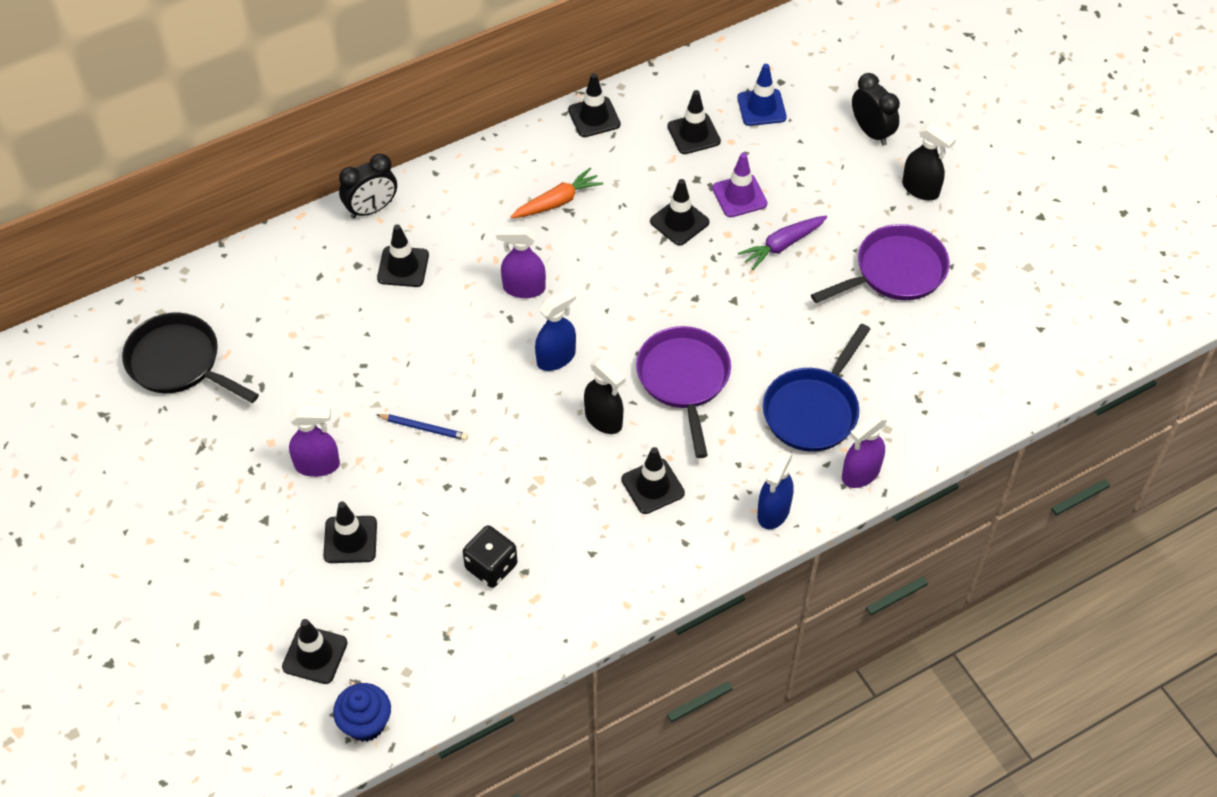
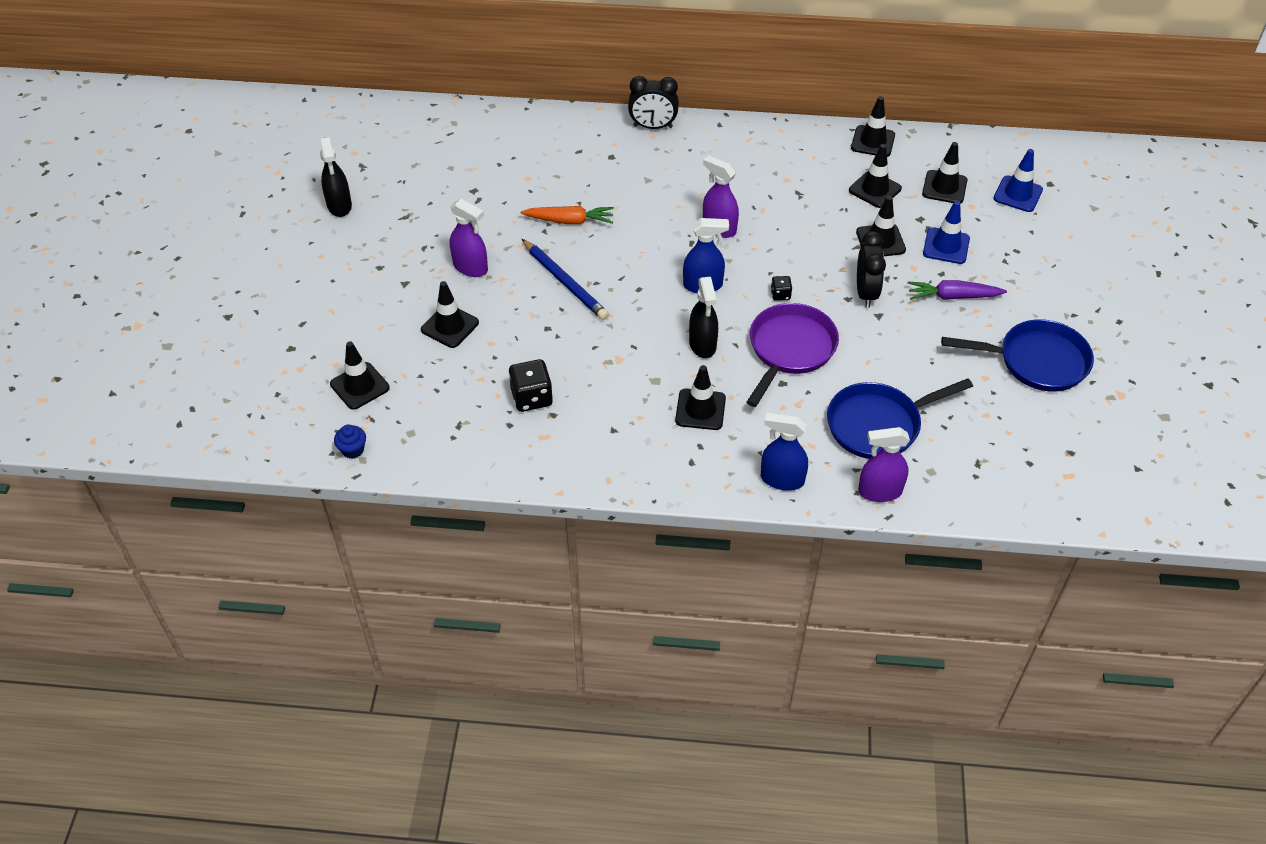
camera: 35 degrees right, 5 degrees down
(179, 362) = (437, 158): black pan -> none
(365, 723) = (353, 450): blue cupcake -> blue cupcake, size x0.63
(403, 267) = (642, 173): black traffic cone -> black traffic cone (875, 189)
(424, 428) = (565, 282): blue pencil -> blue pencil, size x1.64
(557, 202) = (795, 184): orange carrot -> orange carrot (569, 221)
(633, 328) = (780, 295): none -> black dice
(739, 196) = (946, 246): purple traffic cone -> blue traffic cone
(773, 512) = (781, 479): blue spray bottle -> blue spray bottle turned 45 degrees clockwise
(871, 132) = (1101, 253): black clock -> black clock (866, 293)
(895, 271) = (1036, 361): purple pan -> blue pan
(920, 189) = (1111, 313): black spray bottle -> black spray bottle (339, 206)

